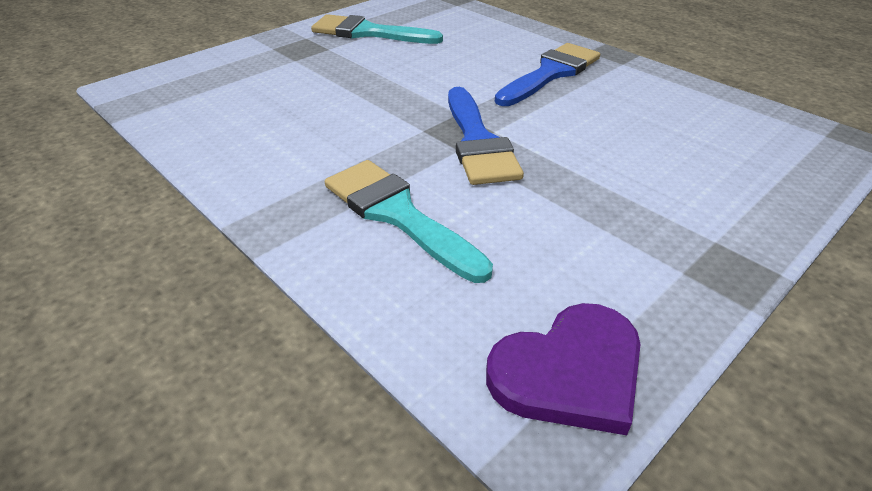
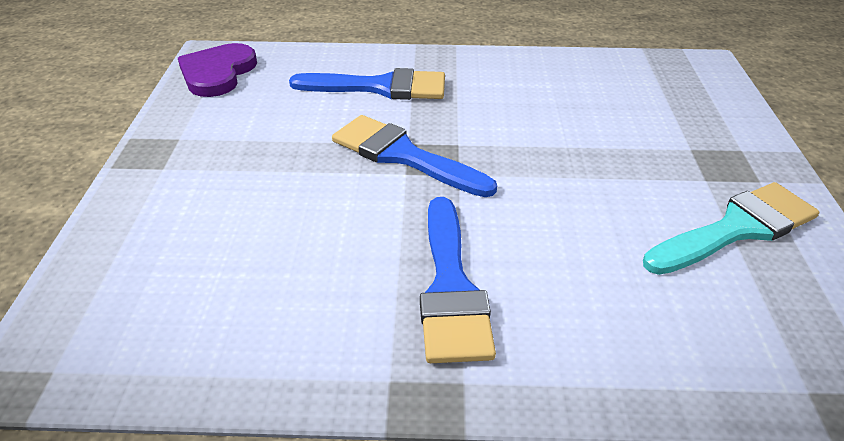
camera: 135 degrees right, 0 degrees up
(397, 214) = (380, 87): turquoise brush -> blue brush

